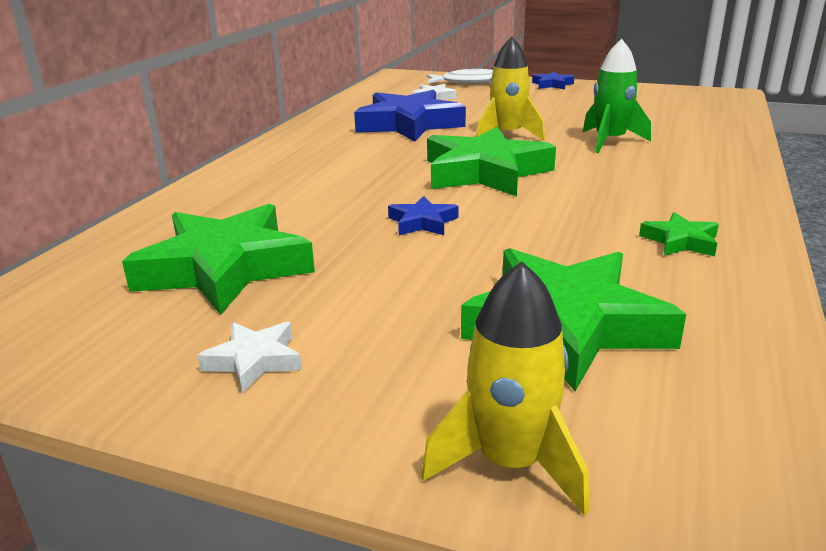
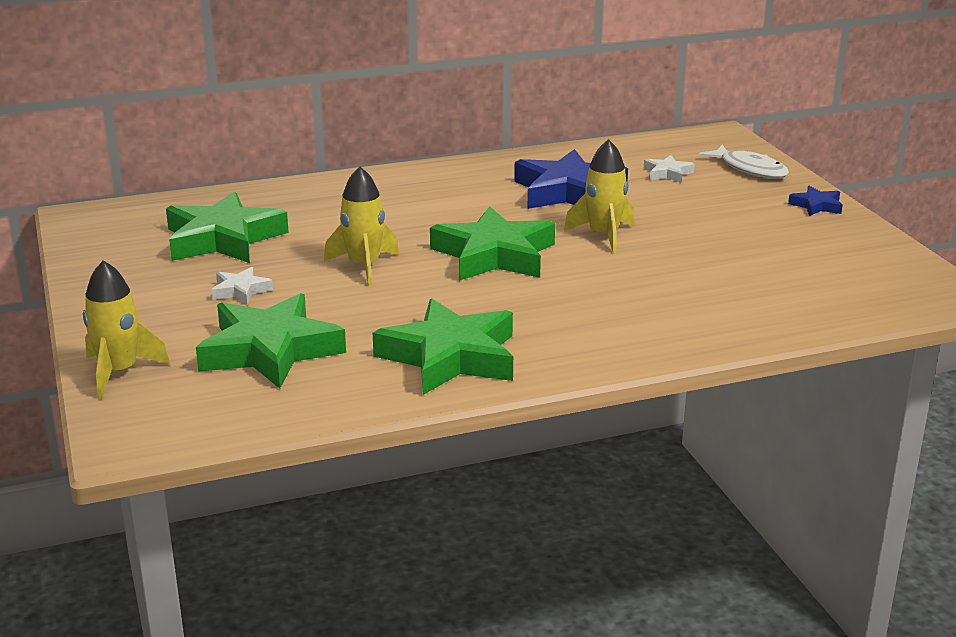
camera: 50 degrees right, 0 degrees up
(254, 360) = (138, 287): white star -> white star (240, 290)
(422, 222) = (364, 266): blue star -> yellow rocket
(610, 141) = (658, 279): green rocket -> none
(680, 241) = (450, 357): green star -> green star, size x2.19

